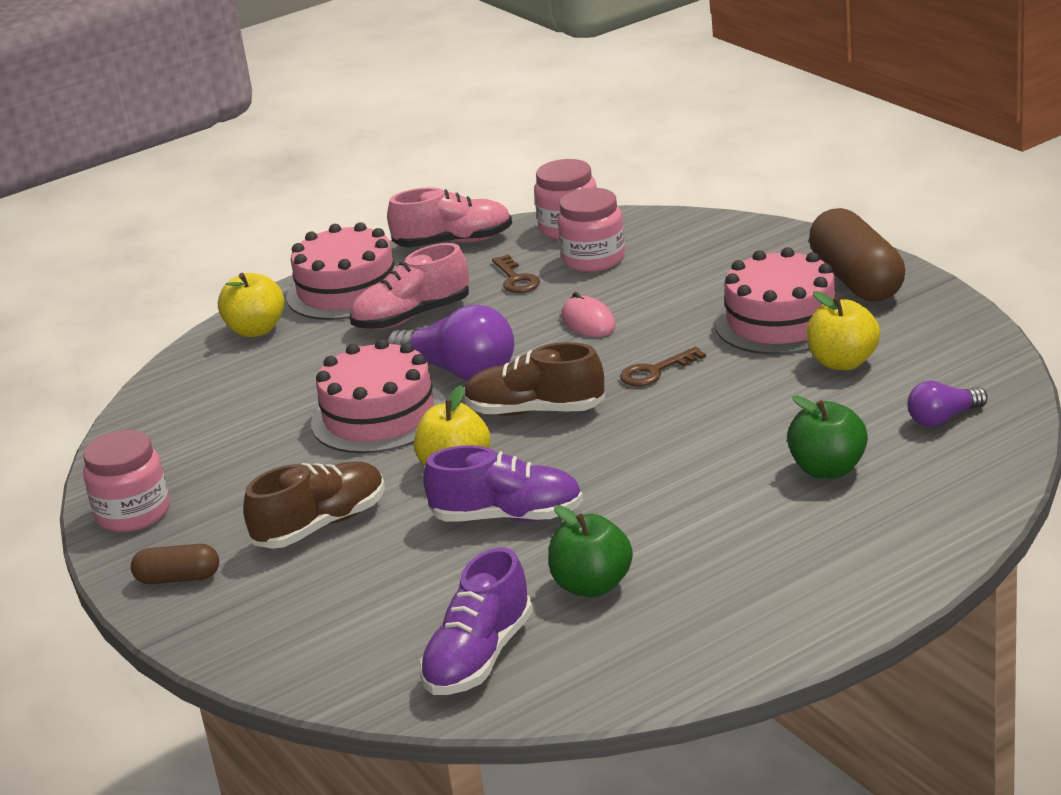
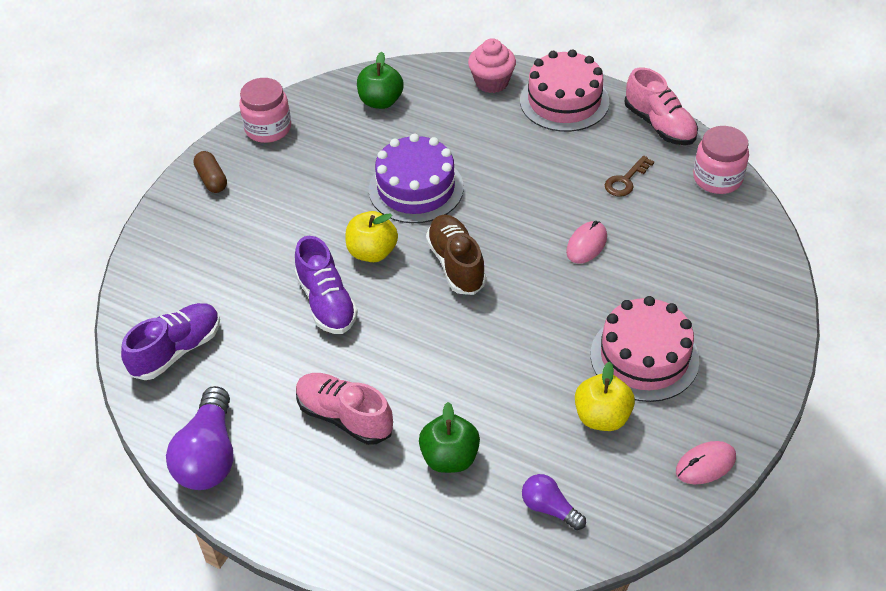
camera: 60 degrees right, 20 degrees up
(256, 330) = (491, 82): yellow apple -> pink cupcake
(321, 525) = (285, 217): brown shoe -> none
(379, 416) = (416, 188): pink cake -> purple cake
(412, 317) = (546, 149): pink shoe -> pink shoe (344, 417)
(459, 372) = (487, 204): purple light bulb -> purple light bulb (209, 456)
(479, 657) = (177, 350): purple shoe -> purple shoe turned 135 degrees clockwise
(592, 585) = (266, 376): green apple -> green apple (381, 101)
(594, 259) = (678, 211): pink jar -> none
(655, 371) = (536, 309): brown key -> none
(857, 280) = (734, 383): brown capsule -> none
(948, 318) = (705, 464): none -> pink mouse

